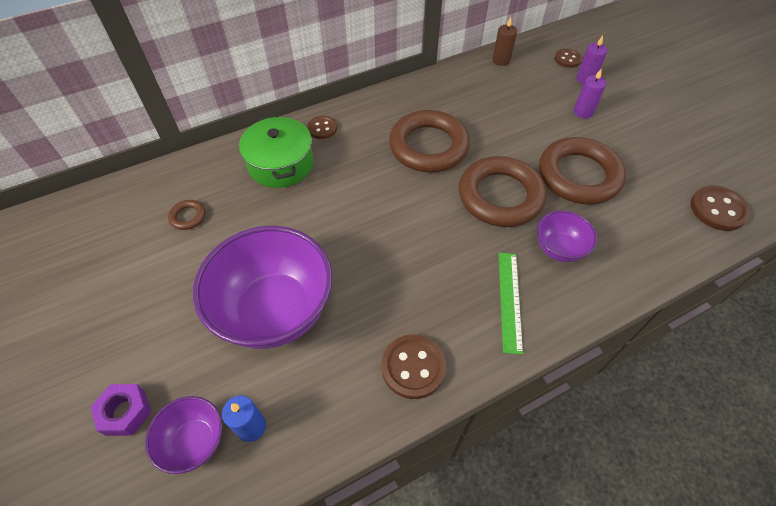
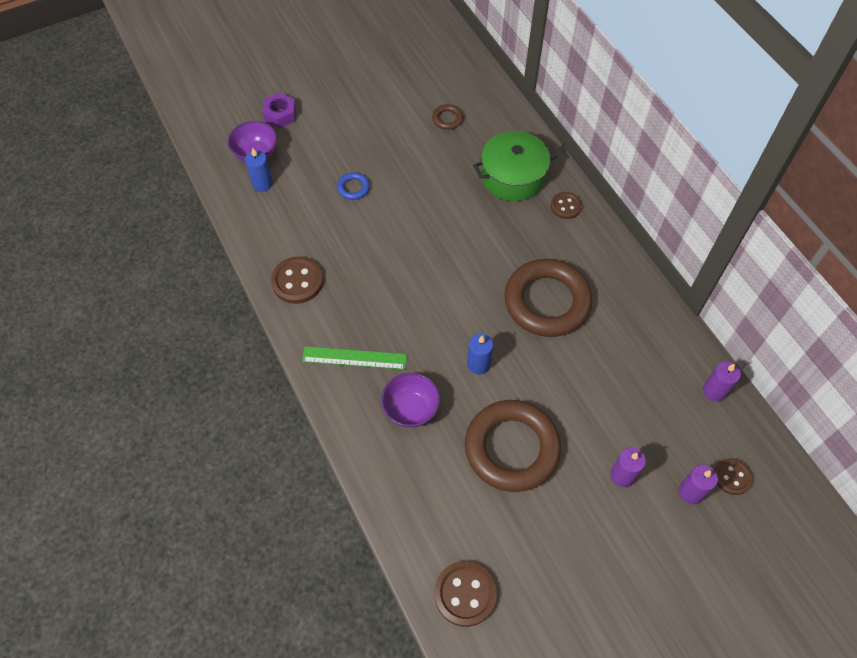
camera: 90 degrees right, 5 degrees up
(275, 310) = (353, 188): purple bowl -> blue ring
(500, 196) = (478, 364): brown ring -> blue candle
(501, 60) = (714, 391): brown candle -> purple candle

